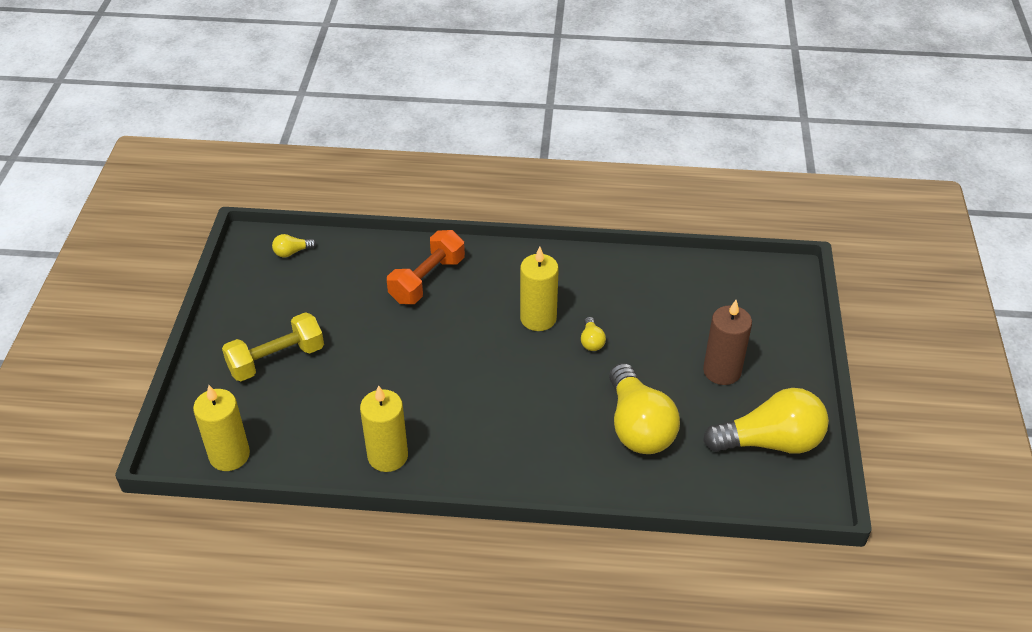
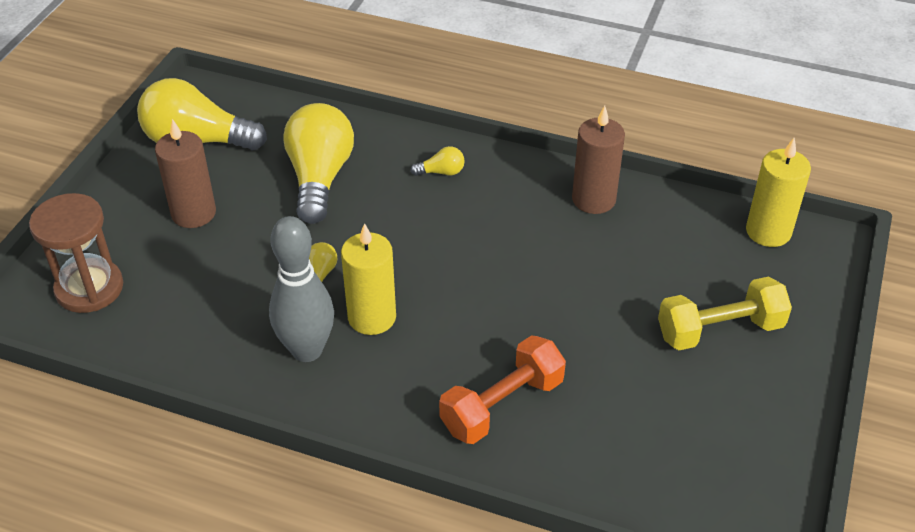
camera: 165 degrees left, 0 degrees up
(292, 252) = (701, 501): yellow light bulb -> yellow light bulb (441, 172)
(387, 456) = (593, 199): yellow candle -> brown candle
(573, 288) = (307, 350): none -> grey bowling pin
(753, 298) = (89, 288): none -> brown hourglass

